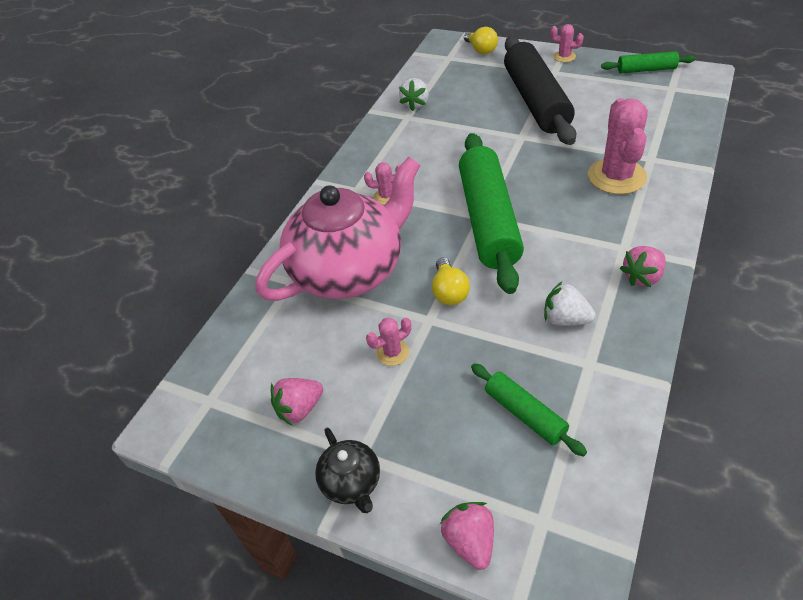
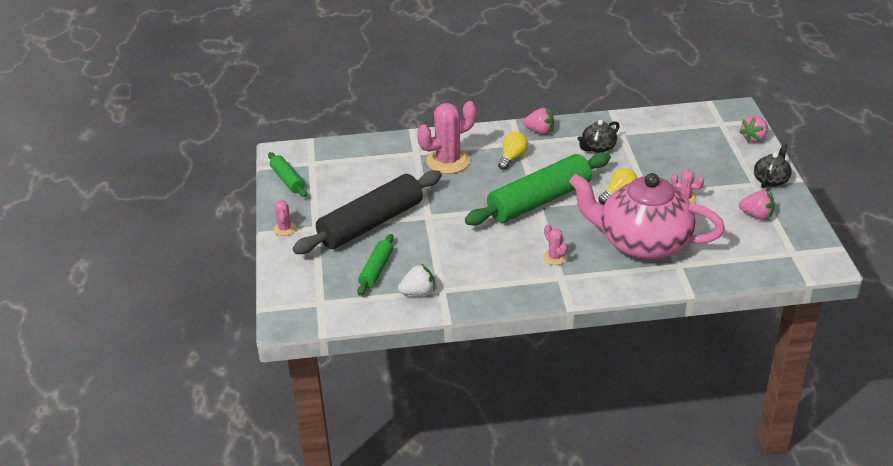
camera: 125 degrees left, 10 degrees down
(481, 50) = (295, 285): yellow light bulb -> yellow light bulb (512, 158)
(525, 414) = (673, 143): green rolling pin -> green rolling pin (376, 270)
(565, 319) = (598, 148): white strawberry -> black teapot

